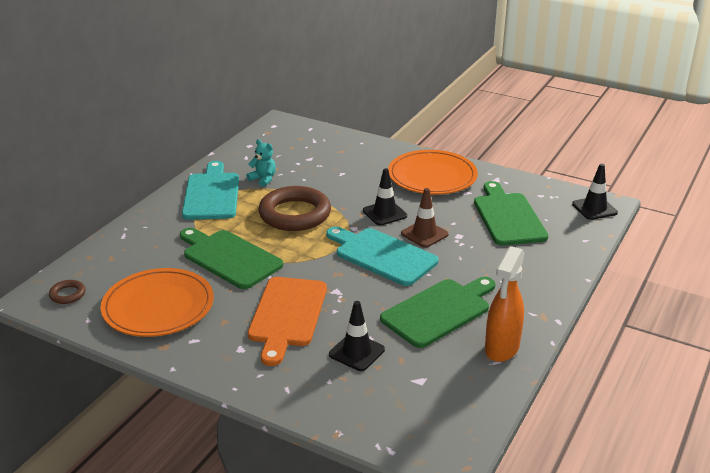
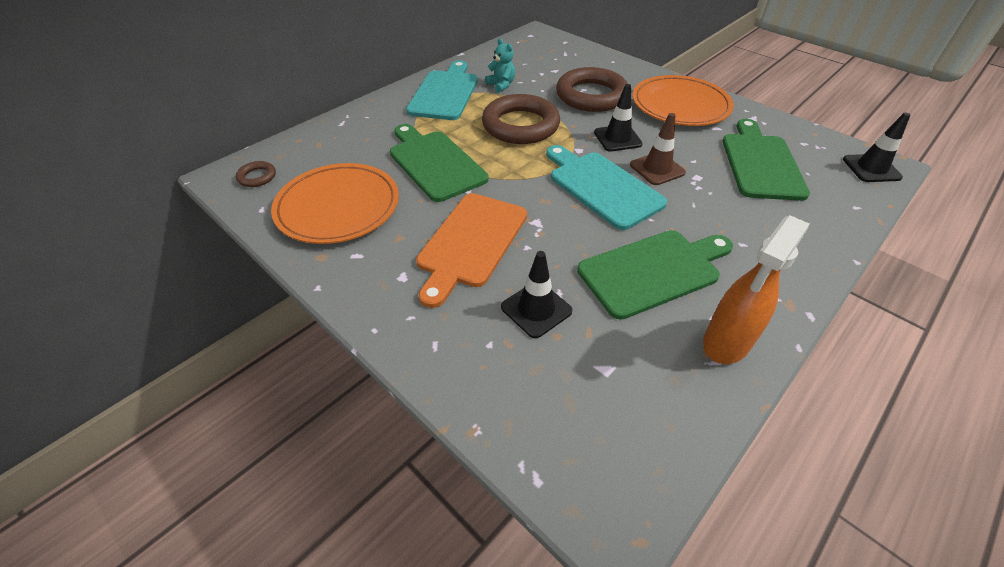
camera: 15 degrees right, 15 degrees up
(351, 178) = (591, 96): none -> brown ring

